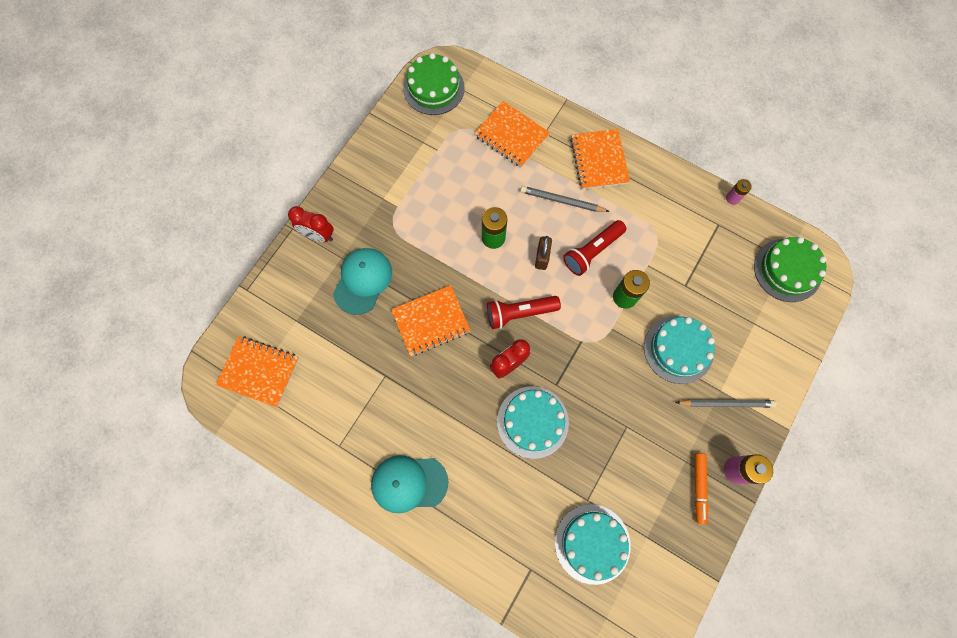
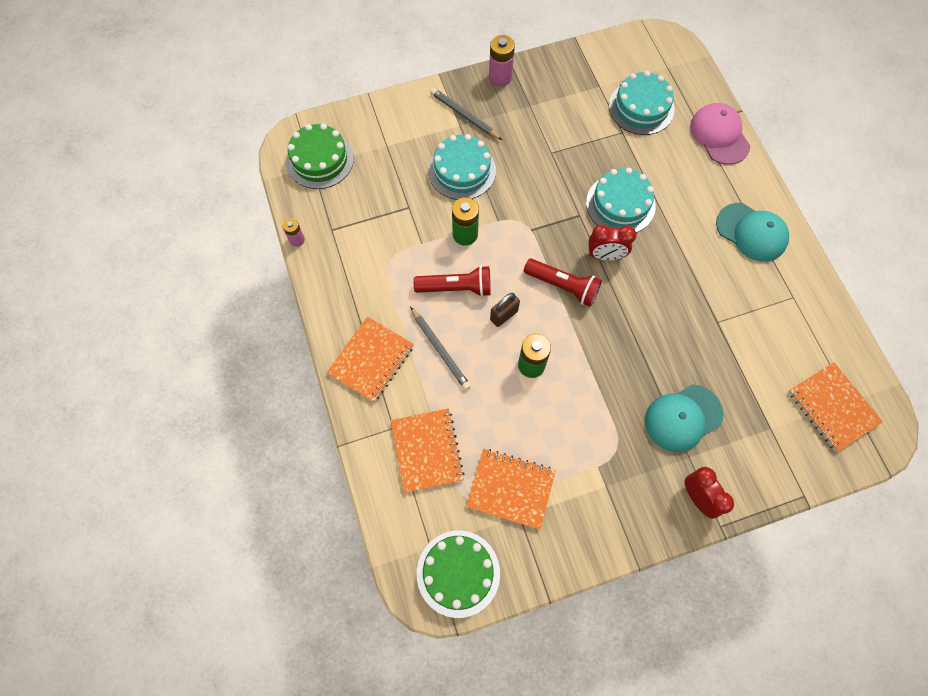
camera: 140 degrees left, 5 degrees down
(431, 321) = (645, 336): orange notebook -> orange notebook (511, 489)
(502, 571) = (719, 135): none -> pink cap
(698, 487) = (536, 86): orange marker -> none

